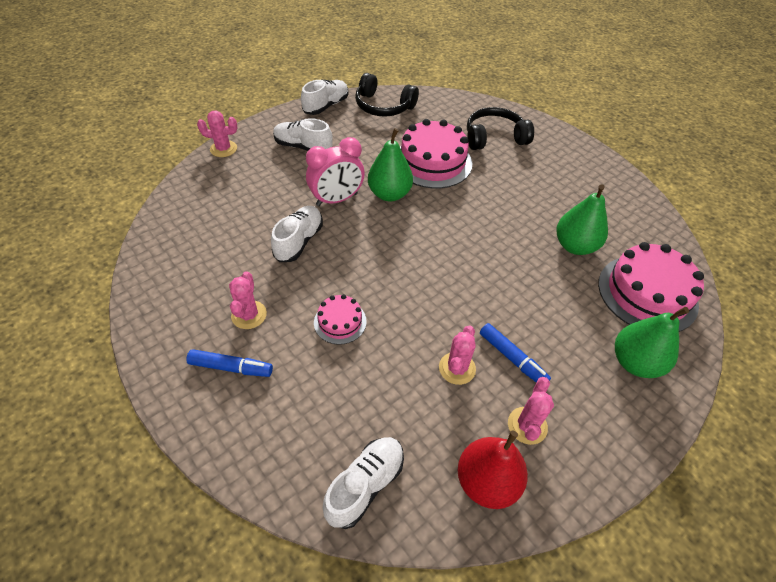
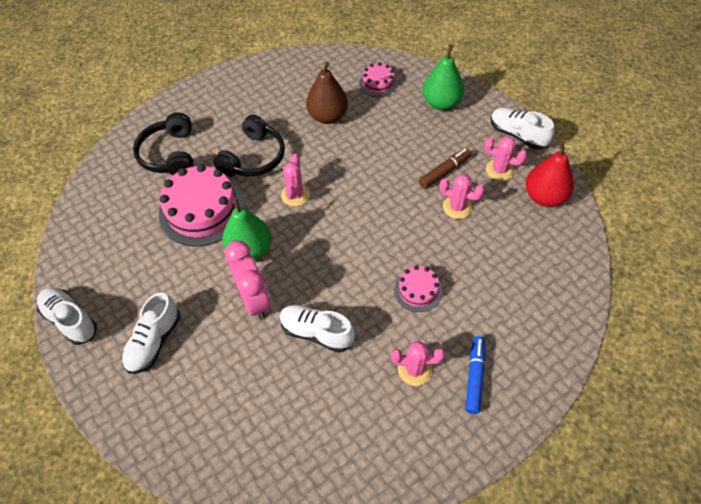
camera: 85 degrees left, 5 degrees up
(223, 149) = (142, 440): pink cactus -> pink cactus (295, 195)
(365, 485) = (561, 268): white shoe -> white shoe (518, 135)
(383, 106) = (87, 255): black headphones -> black headphones (253, 157)
(512, 358) = (444, 172): blue marker -> brown marker
(575, 246) = (327, 116): green pear -> brown pear
(647, 293) = (378, 83): pink cake -> pink cake, size x0.51

